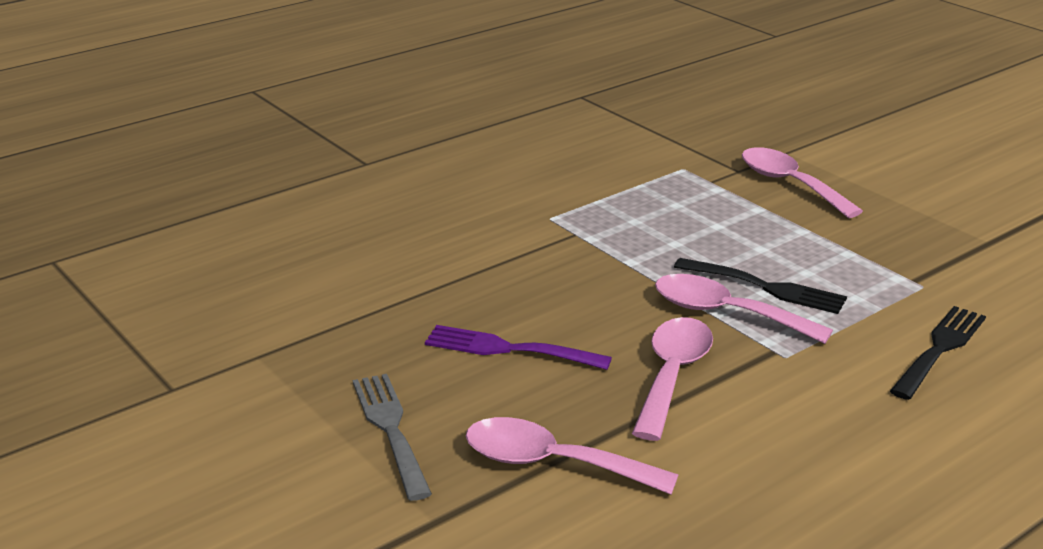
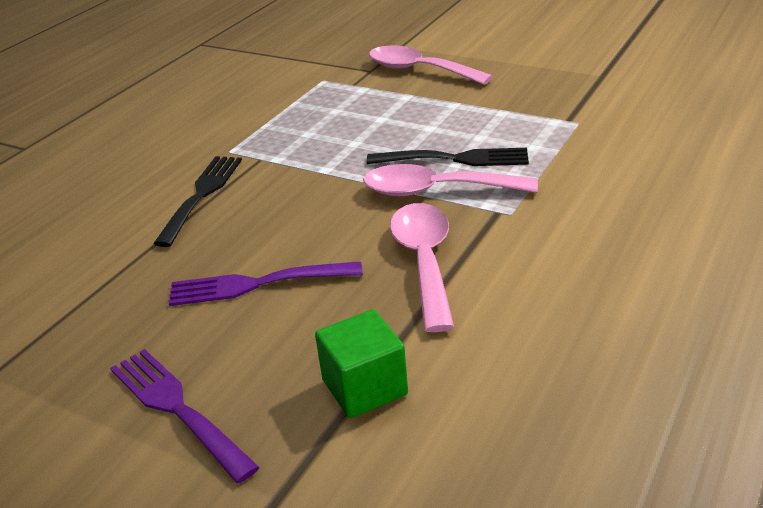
camera: 20 degrees left, 5 degrees up
(391, 429) = (177, 408): grey fork -> purple fork
(552, 463) = (364, 387): pink spoon -> green cube
(940, 349) = (628, 170): black fork -> black fork (201, 195)

